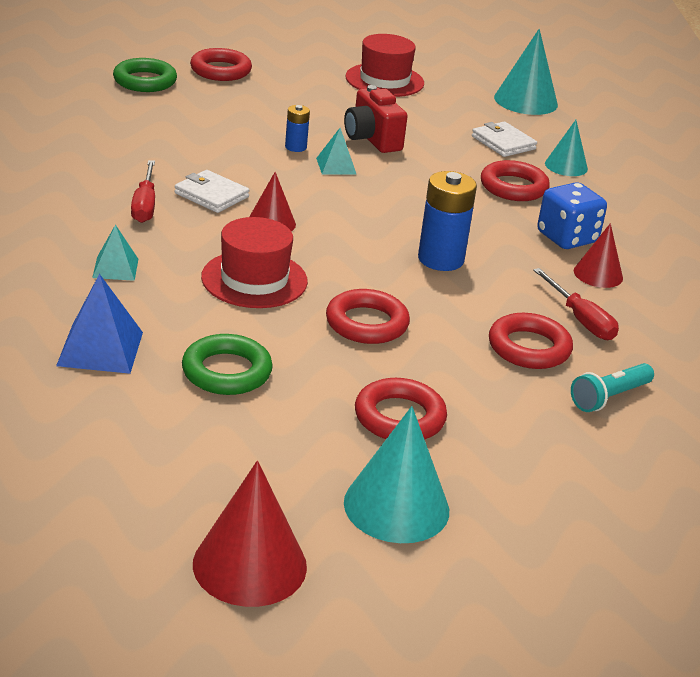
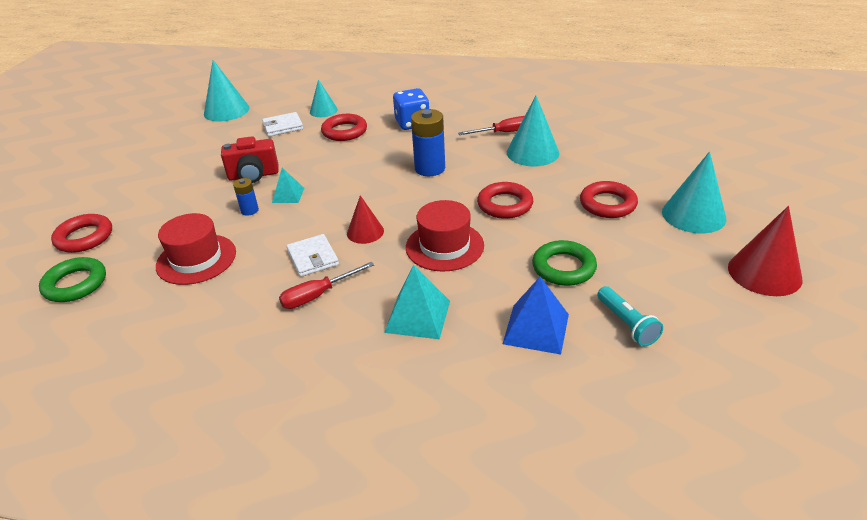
camera: 70 degrees left, 5 degrees up
(115, 268) = (418, 316): turquoise pyramid -> turquoise pyramid, size x1.60
(145, 205) = (318, 295): red screwdriver -> red screwdriver turned 135 degrees clockwise
(211, 195) = (313, 258): white wallet -> white wallet turned 75 degrees counterclockwise
(384, 80) = (159, 160): red hat -> red hat (196, 259)
(529, 348) = (532, 152): red ring -> turquoise cone
(598, 274) = (455, 120): red cone -> none
(609, 397) = (580, 136): turquoise flashlight -> turquoise flashlight (626, 324)

